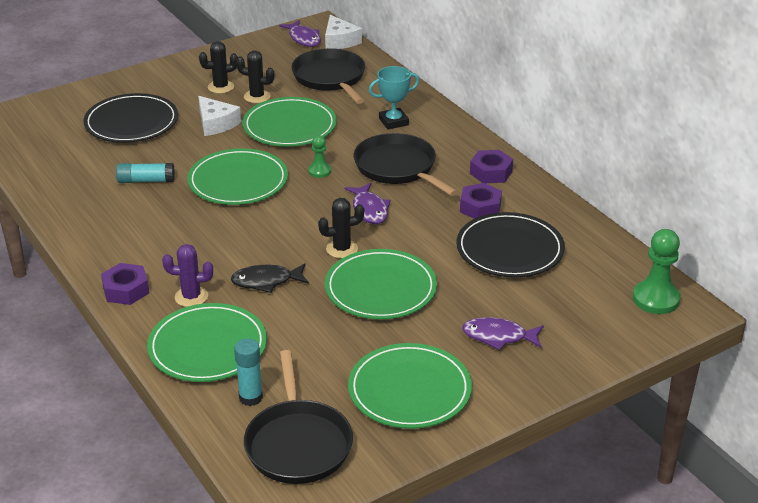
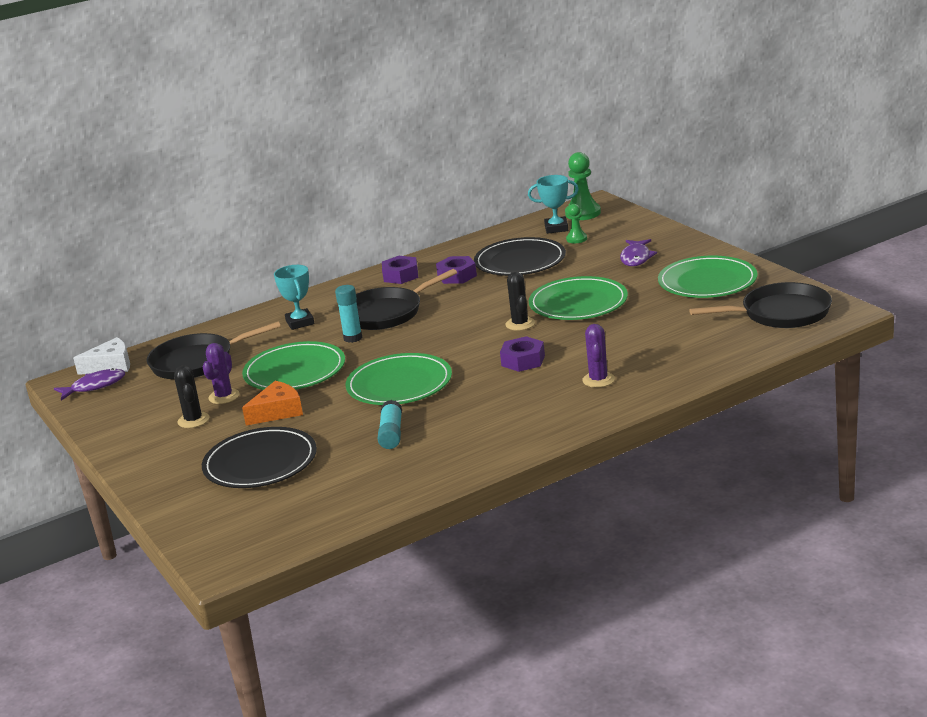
camera: 85 degrees left, 10 degrees down
(126, 290) = (591, 413): purple nut -> purple nut (523, 360)
(207, 347) = (670, 362): green plate -> none
(216, 123) = (278, 412): white cheese -> orange cheese
(250, 398) = (732, 337): turquoise glue stick -> turquoise glue stick (353, 338)
(257, 96) = (224, 396): black cactus -> purple cactus
(266, 281) = (571, 350): black fish -> none
(319, 171) = (386, 347): green pawn -> green pawn (576, 239)
(369, 210) = (457, 319): purple fish -> none
(607, 277) = (556, 228): none -> turquoise trophy

